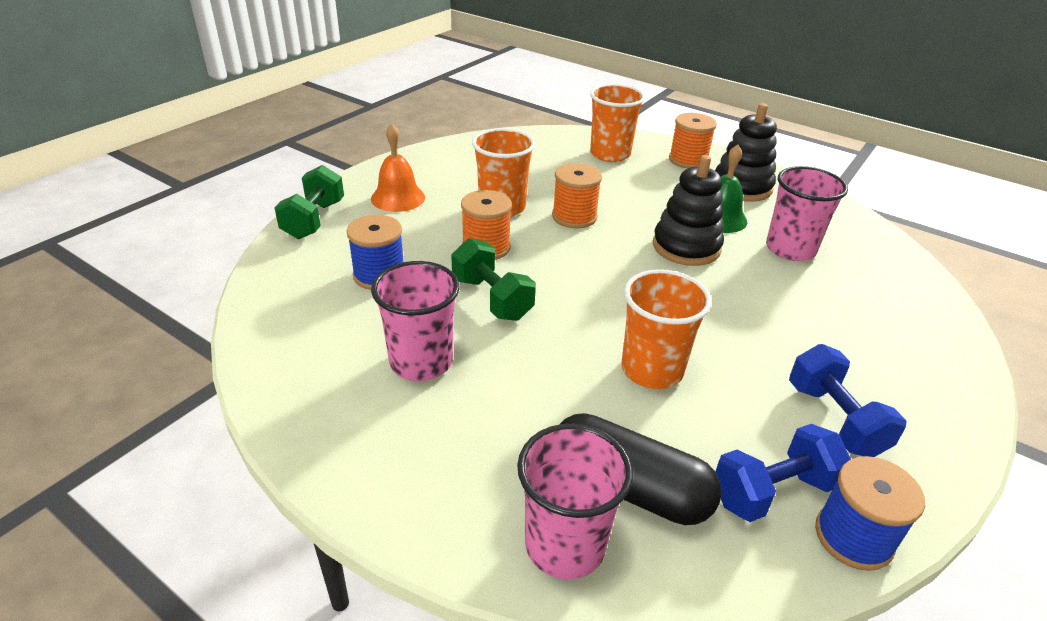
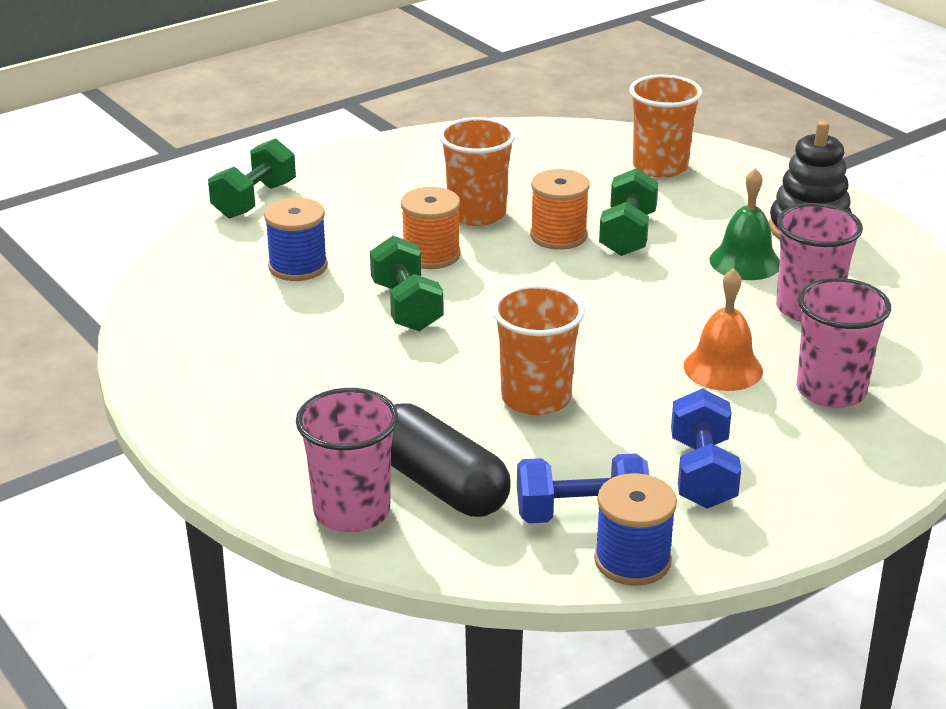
camera: 20 degrees right, 5 degrees down
(398, 198) = (360, 188): orange bell -> orange bell (723, 368)
(421, 362) = (299, 352): pink cup -> pink cup (831, 391)
(623, 208) = (627, 234): none -> green dumbbell
(686, 247) = (673, 287): black stacking toy -> none
(688, 160) = (763, 187): orange spool -> none

